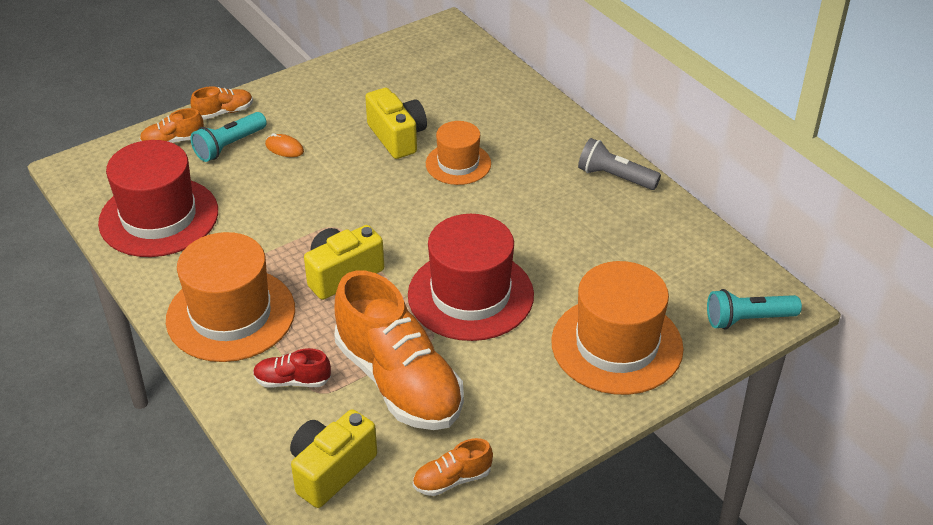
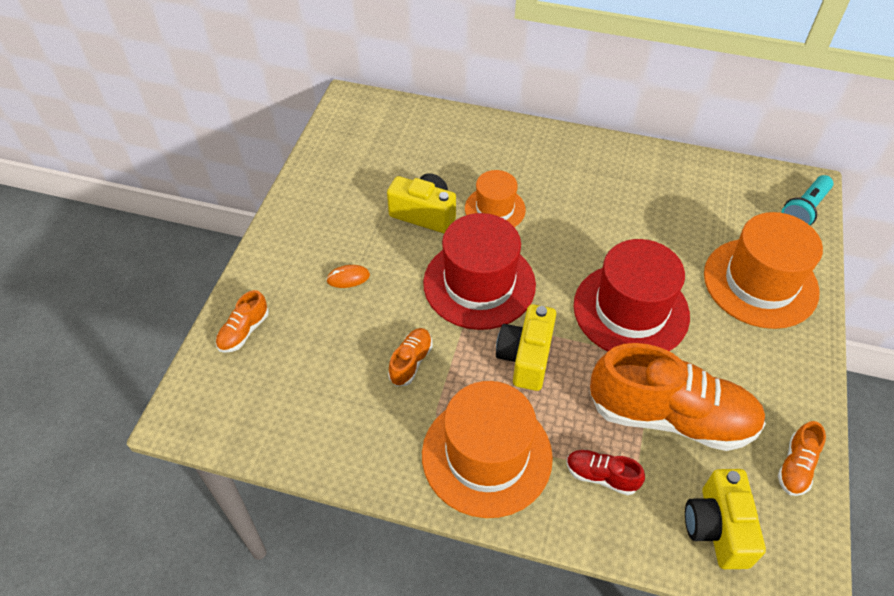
camera: 40 degrees left, 10 degrees up
(159, 217) = (319, 410): red hat -> red hat (479, 283)
(224, 112) = (257, 277): orange shoe -> orange shoe (411, 362)
(229, 146) = (299, 305): turquoise flashlight -> none
(292, 381) = (601, 476): red shoe -> red shoe turned 60 degrees clockwise
(615, 177) = (608, 155): grey flashlight -> none

